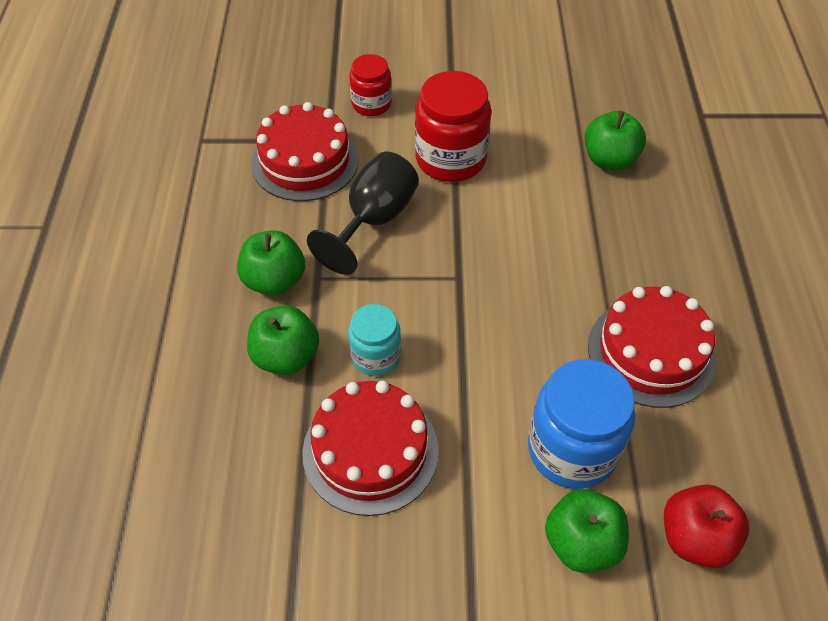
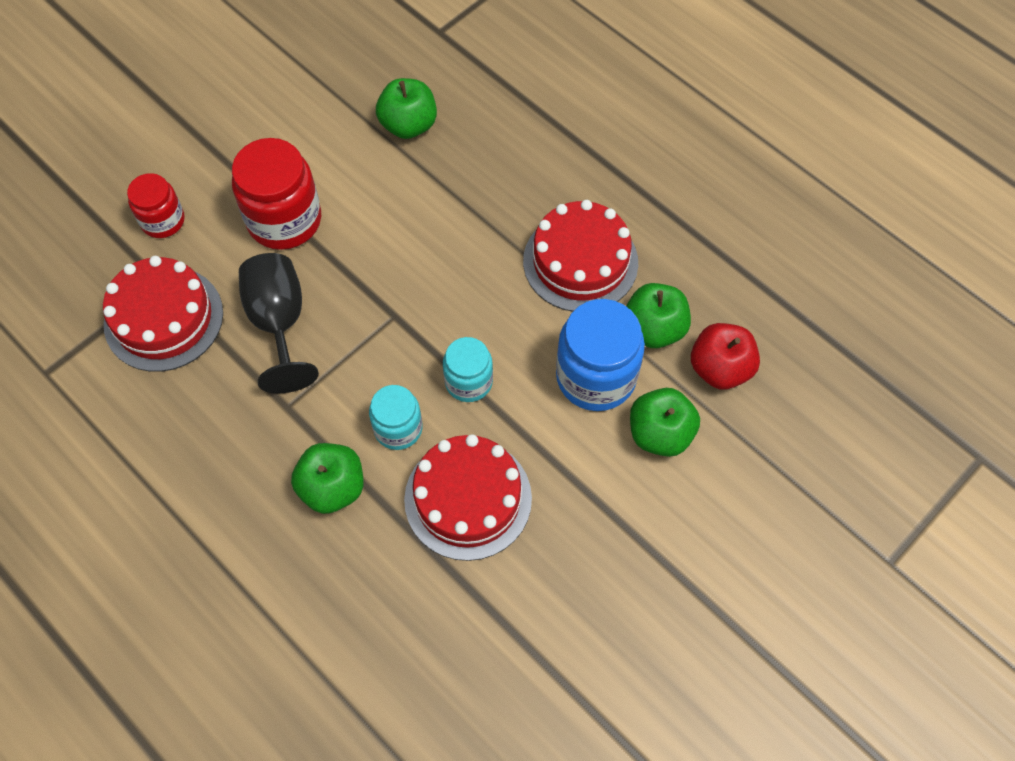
camera: 45 degrees left, 10 degrees up
(274, 281) = (255, 439): green apple -> green apple (654, 329)
(464, 367) = (468, 381): none -> turquoise jar

